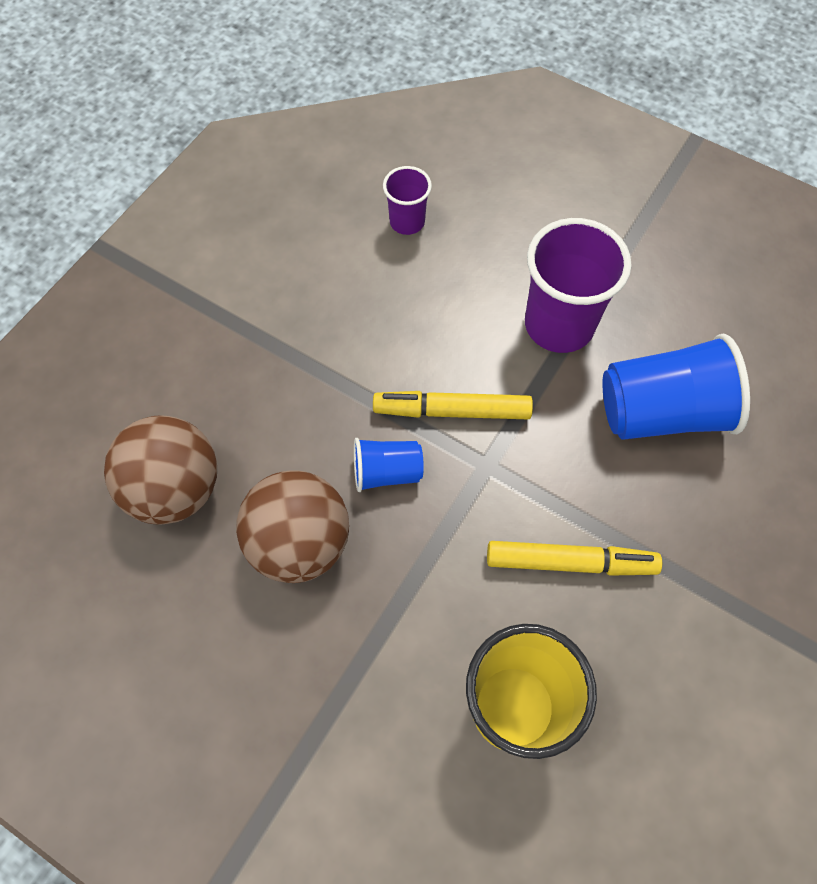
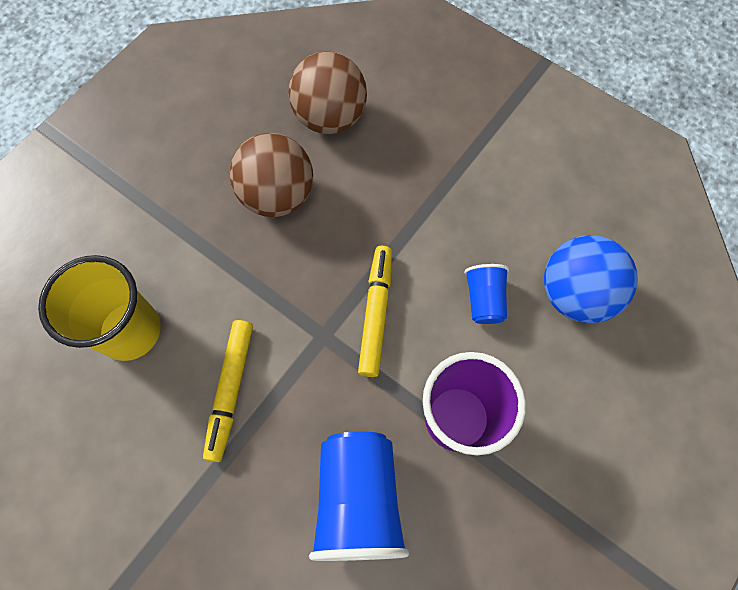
camera: 95 degrees right, 5 degrees up
(386, 472) = (326, 258): blue cup -> blue cup (484, 299)
(407, 222) = (575, 293): purple cup -> blue ball

